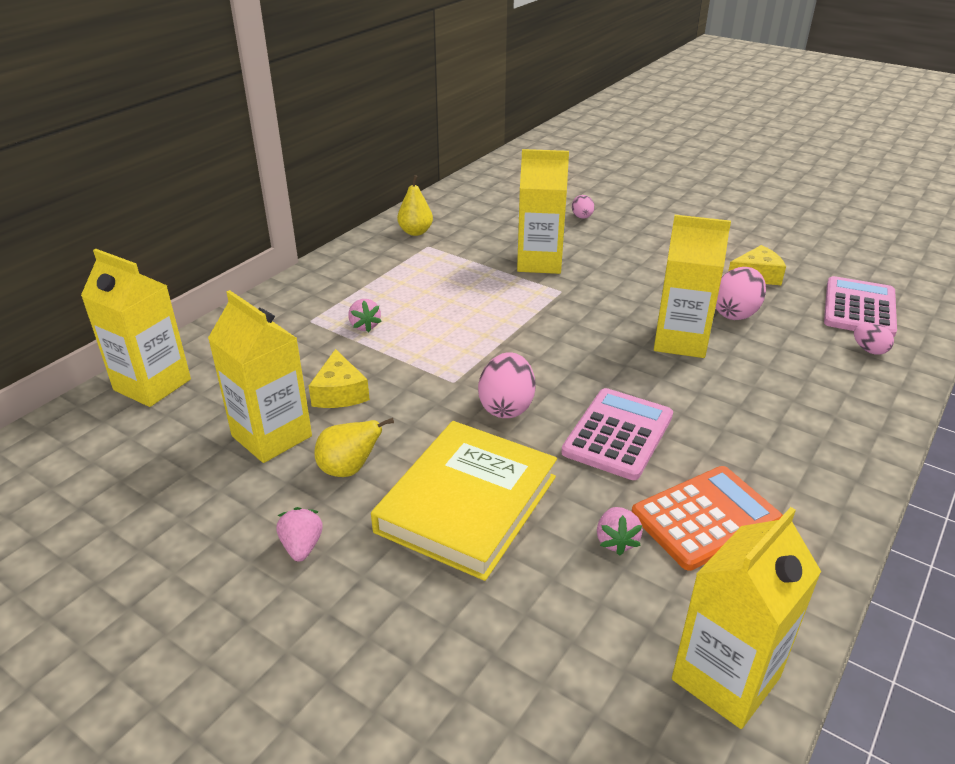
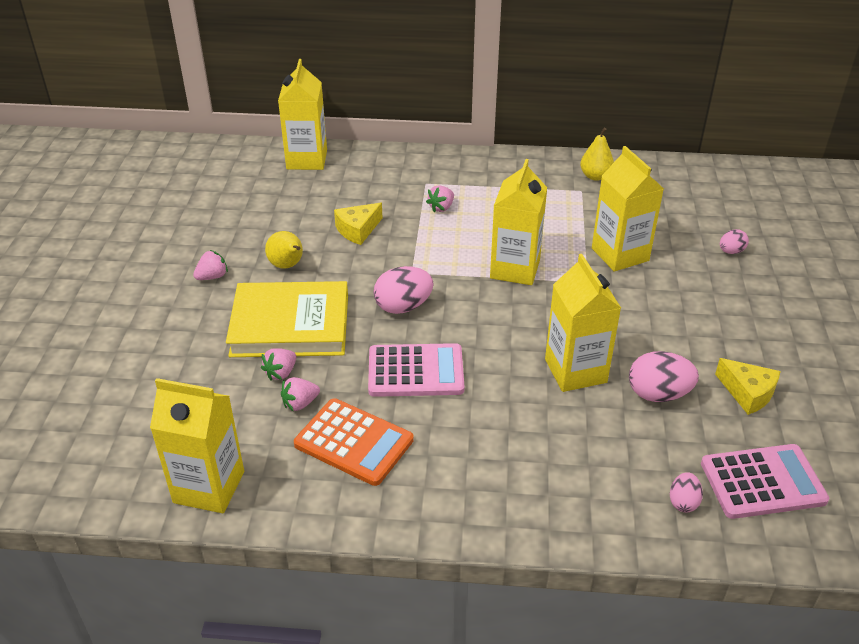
camera: 60 degrees right, 5 degrees up
(272, 436) = (295, 223): yellow carton -> yellow carton (515, 269)
(550, 540) = (281, 373): none -> pink strawberry

